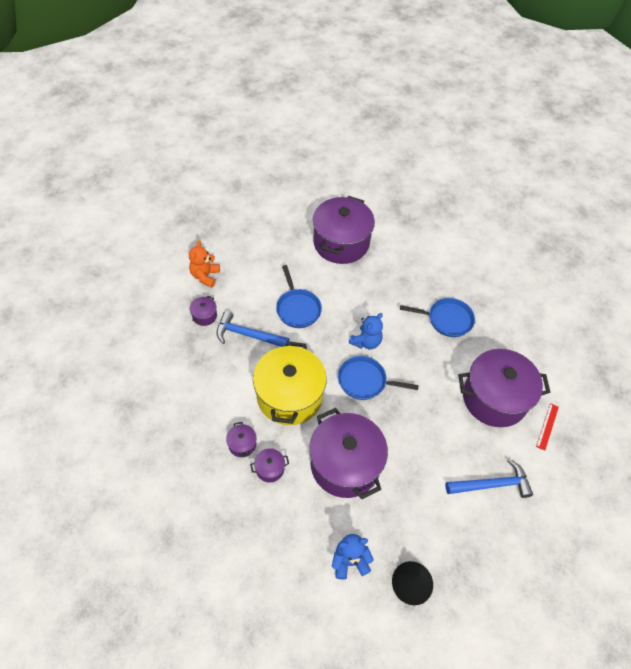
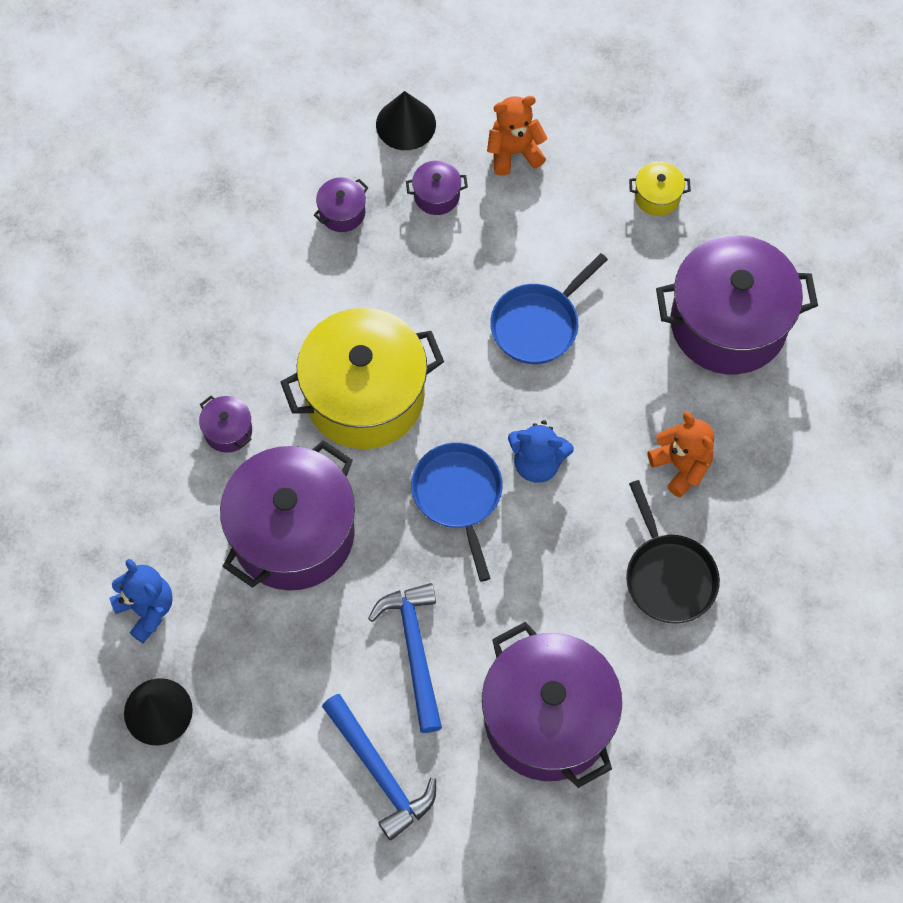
camera: 65 degrees right, 10 degrees up
(157, 310) = (406, 124): none -> black cone
(242, 444) = (245, 372): purple pot -> purple pot (342, 212)
(247, 334) = (440, 277): blue hammer -> blue hammer (415, 650)
(265, 237) = (657, 196): none -> yellow pot
(397, 290) = (681, 466): none -> orange teddy bear
(447, 319) = (668, 576): blue pan -> black pan
(547, 426) = (542, 829): red ruler -> none

